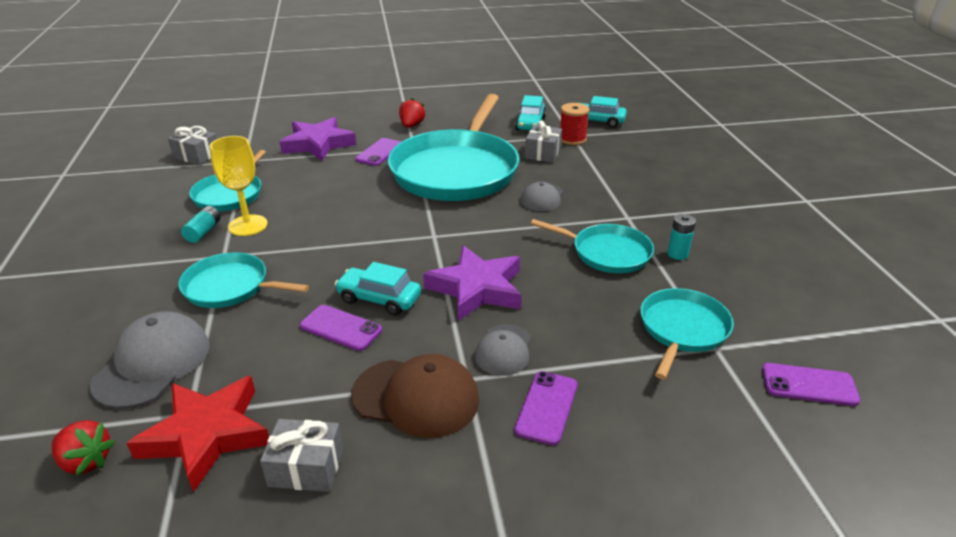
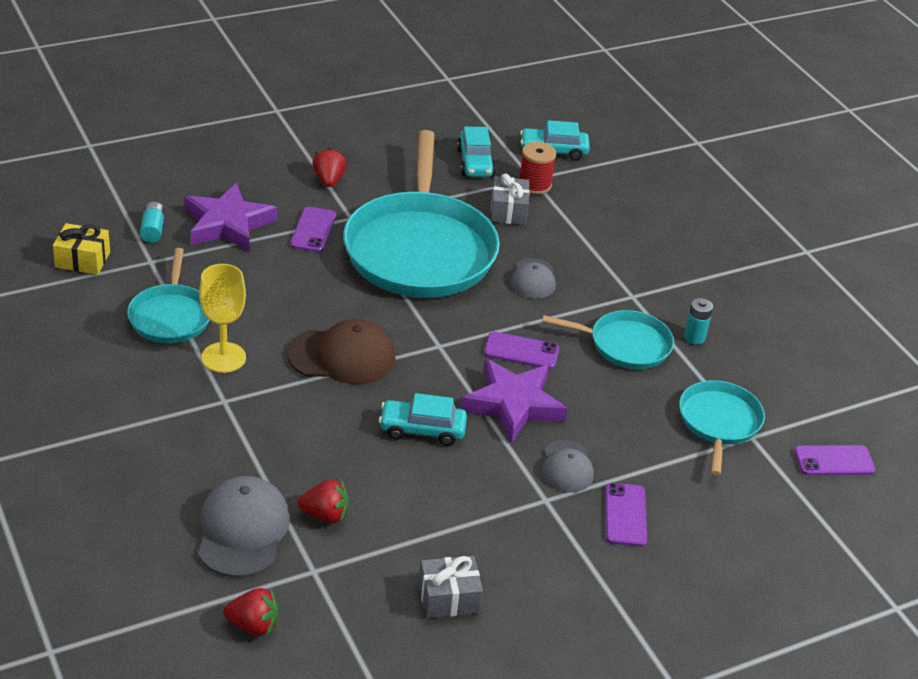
camera: 20 degrees left, 5 degrees up
(197, 156) = (82, 260): grey gift -> yellow gift
(203, 232) = (178, 372): turquoise battery -> turquoise battery (153, 230)
(207, 435) = (344, 586): red star -> none
(230, 287) = (259, 437): turquoise pan -> none
(239, 361) = (325, 515): none -> red strawberry
(341, 328) = (402, 467): purple phone -> purple phone (521, 351)
(416, 397) = (509, 524): brown cap -> brown cap (342, 356)

